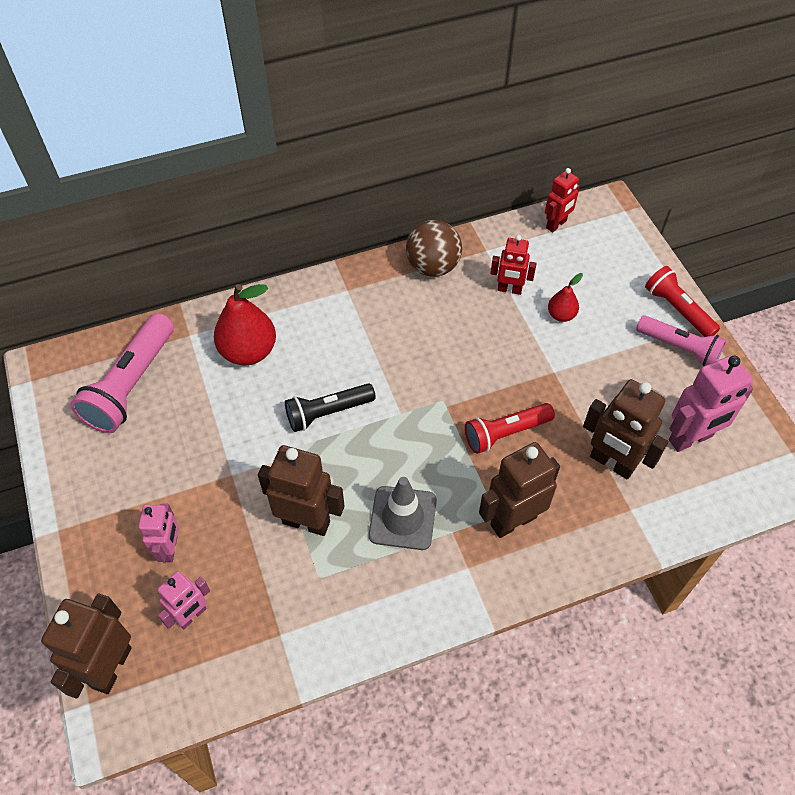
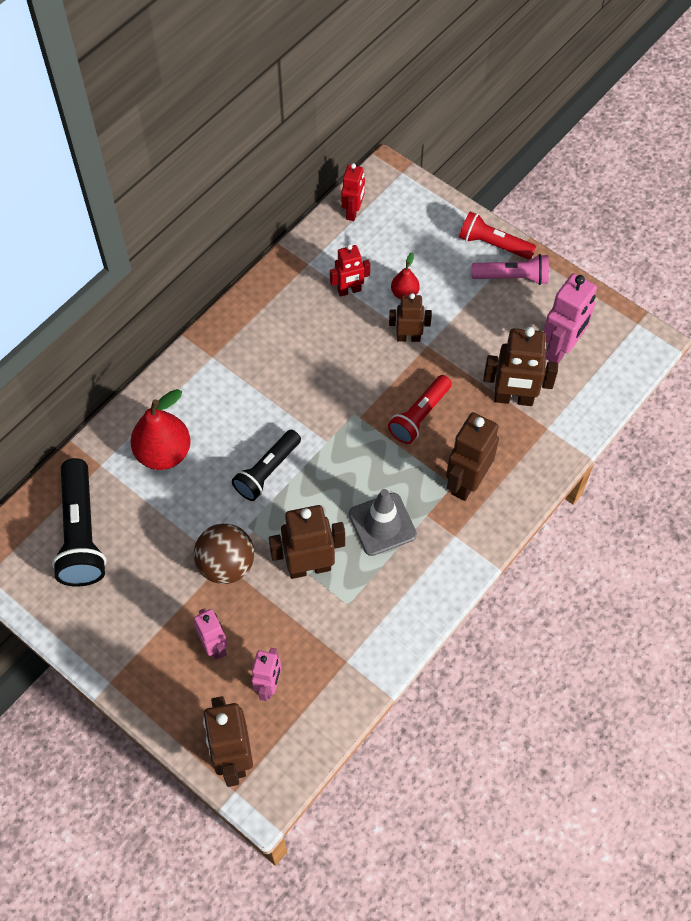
camera: 30 degrees left, 5 degrees up
(131, 385) = (81, 533): pink flashlight -> black flashlight
(433, 266) = (272, 300): brown ball -> brown ball (226, 565)
(540, 356) = (408, 337): none -> brown robot

